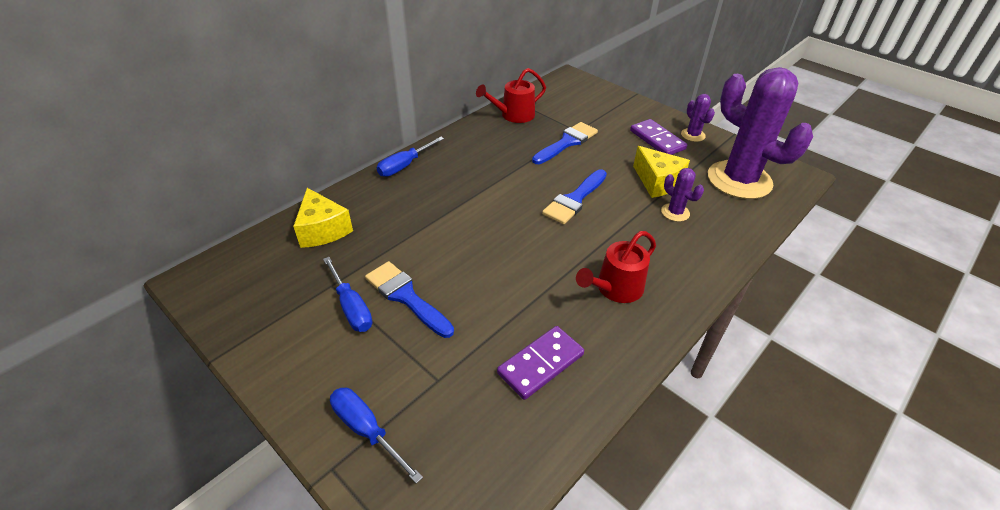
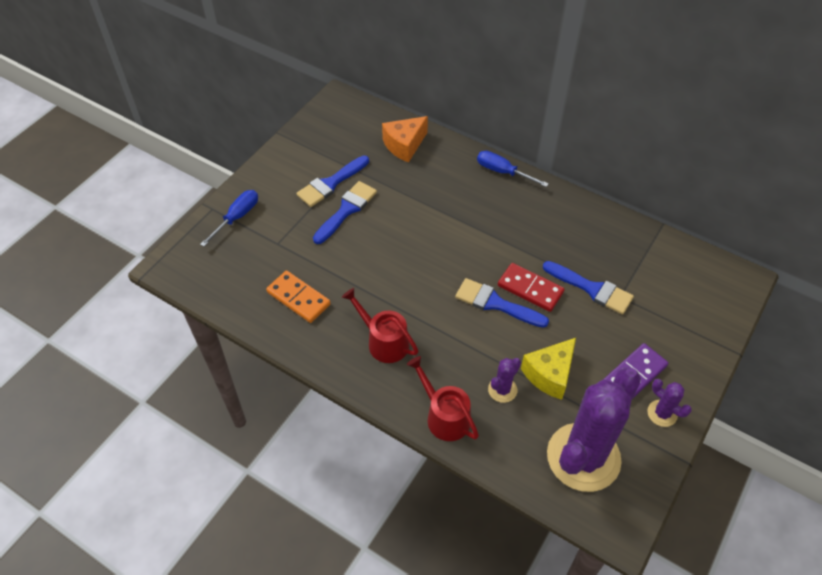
camera: 80 degrees right, 10 degrees up
(323, 230) = (404, 145): yellow cheese -> orange cheese
(351, 307) = (331, 183): blue screwdriver -> blue brush
(513, 115) = (625, 237): red watering can -> red watering can (444, 416)
(541, 364) = (298, 298): purple domino -> orange domino
(560, 175) = (530, 289): none -> red domino
(693, 135) = (662, 413): purple cactus -> purple cactus turned 75 degrees clockwise

